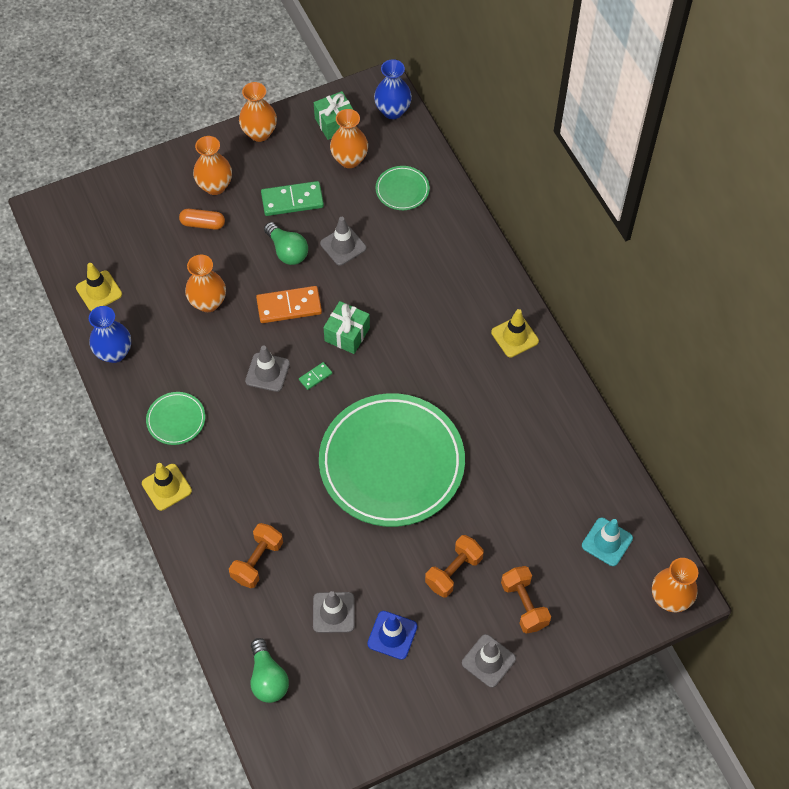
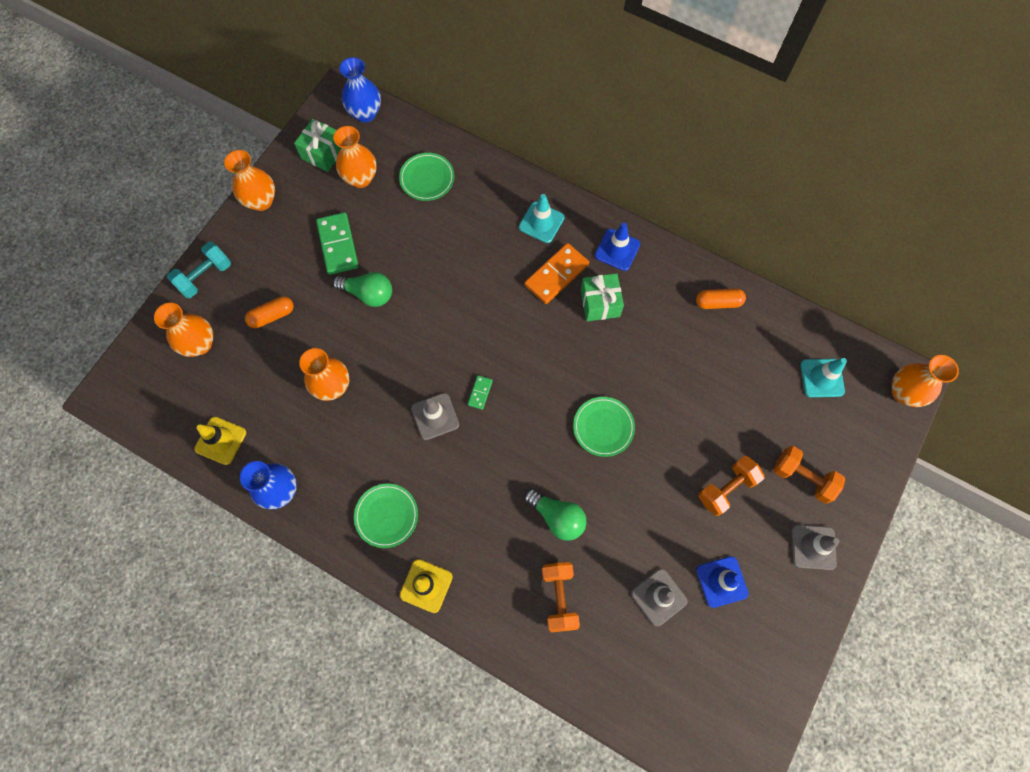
camera: 35 degrees left, 10 degrees up
(176, 165) = (205, 276): none -> turquoise dumbbell
(215, 186) = (257, 274): orange vase -> orange vase (200, 344)
(268, 678) = (651, 700): green light bulb -> green light bulb (557, 517)
(289, 306) = (408, 343): orange domino -> orange domino (556, 275)
(292, 200) = (338, 245): green domino -> green domino turned 60 degrees counterclockwise
(343, 246) = (414, 259): grey traffic cone -> none
(347, 334) = (478, 336): green gift -> green gift (600, 303)
(391, 463) = (603, 427): green plate -> green plate, size x0.41
(453, 571) = (726, 488): orange dumbbell -> orange dumbbell turned 45 degrees clockwise
(468, 278) = (541, 222): none -> turquoise traffic cone
(514, 336) = (617, 250): yellow traffic cone -> blue traffic cone
(567, 429) = (718, 302): none -> orange capsule

